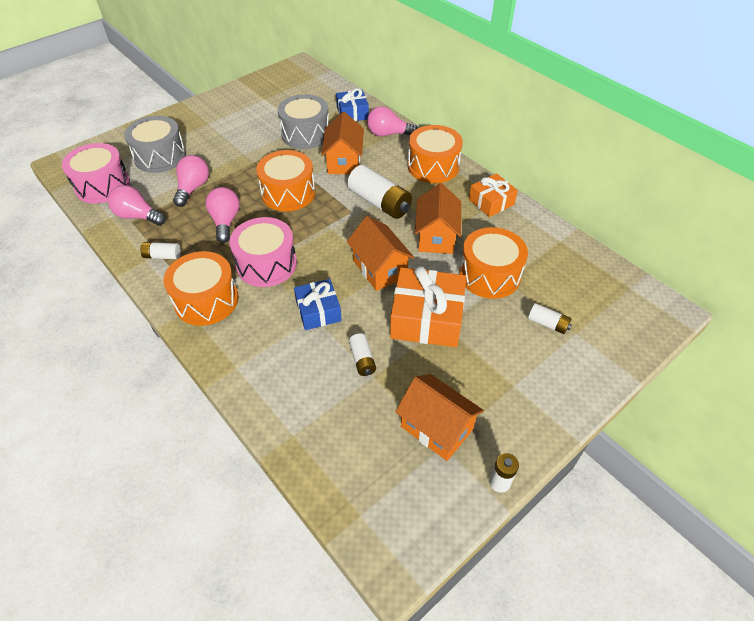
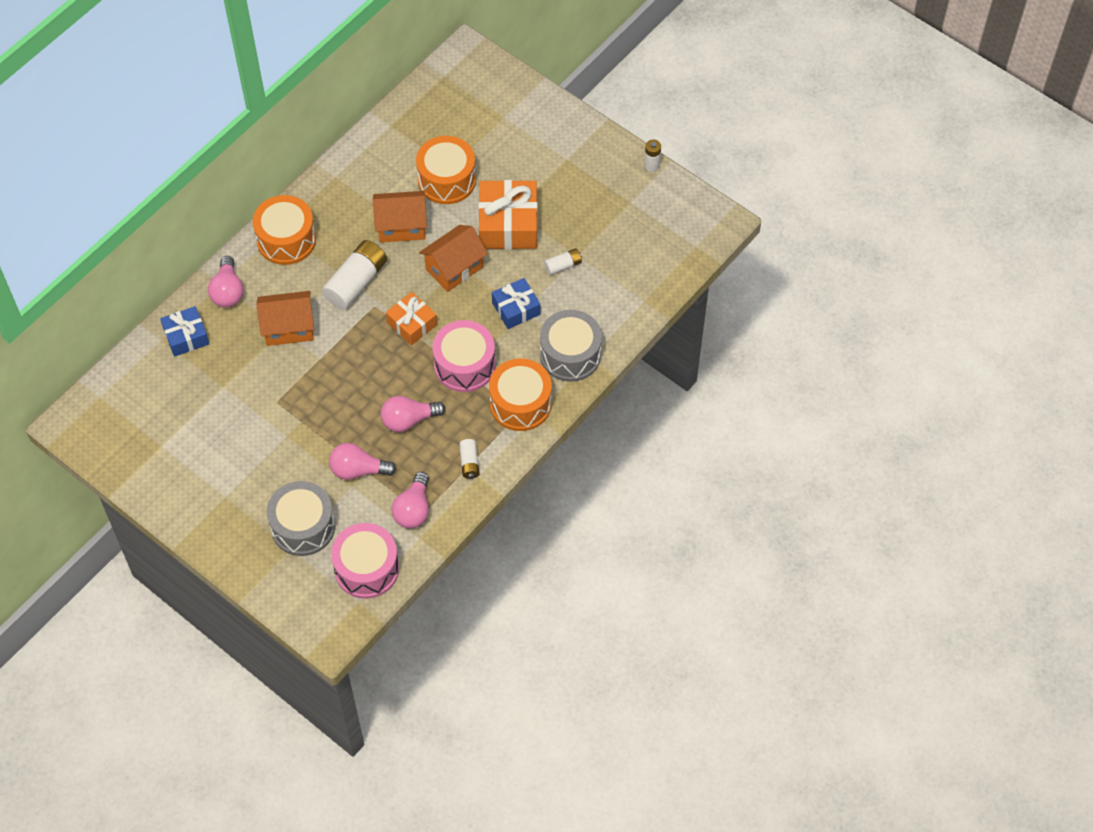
camera: 100 degrees left, 10 degrees up
(288, 193) = (353, 371): orange drum -> none
(305, 134) = (237, 379): grey drum -> grey drum (570, 355)
(436, 428) = (616, 207): orange house -> none
(491, 202) = (340, 183): orange gift -> orange gift (412, 323)
(548, 324) = (497, 136): white battery -> none

